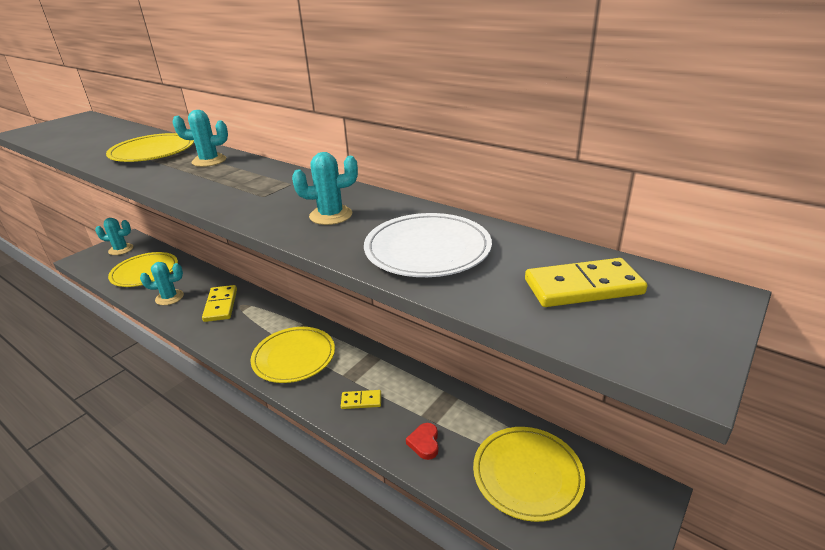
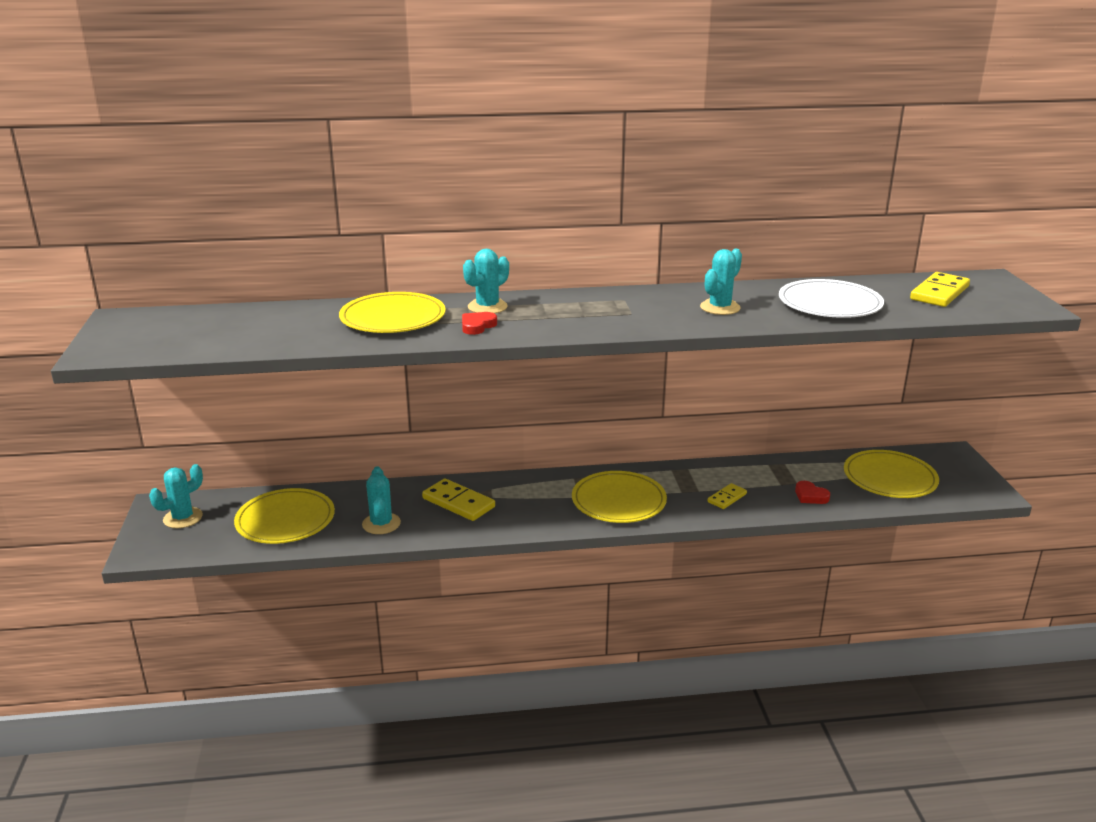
camera: 45 degrees left, 5 degrees down
(166, 172) = (477, 326): none -> red heart
(169, 297) = (381, 524): turquoise cactus -> turquoise cactus turned 45 degrees counterclockwise

